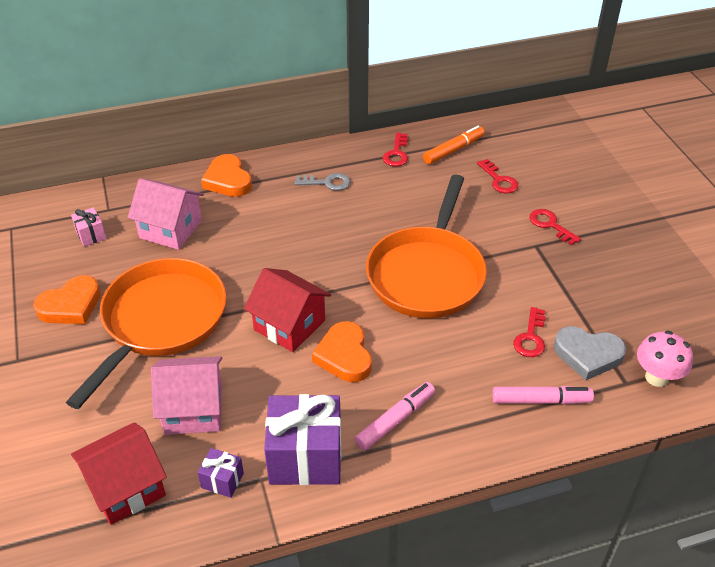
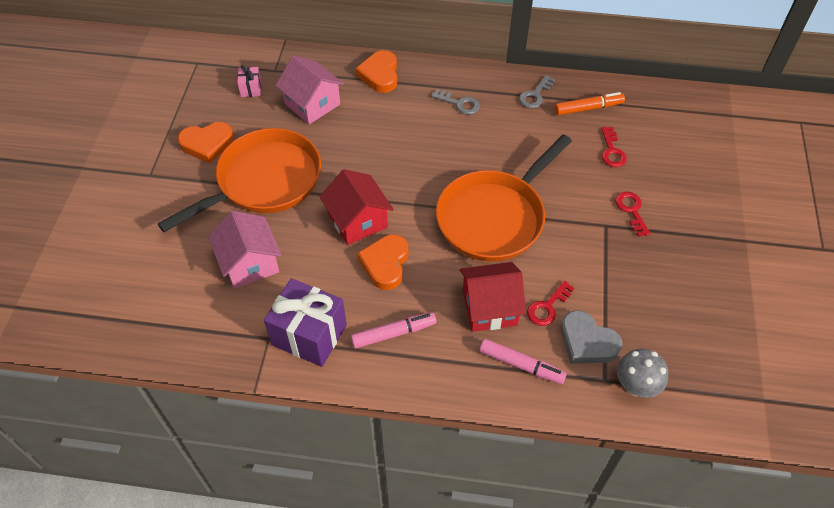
camera: 25 degrees right, 10 degrees up
(126, 487) = (173, 304): red house -> red house (489, 307)
(193, 409) = (250, 263): pink house -> pink house turned 45 degrees clockwise
(222, 480) = (240, 328): purple gift -> none
(396, 153) = (535, 95): red key -> grey key
(656, 377) = (635, 386): pink mushroom -> grey mushroom

